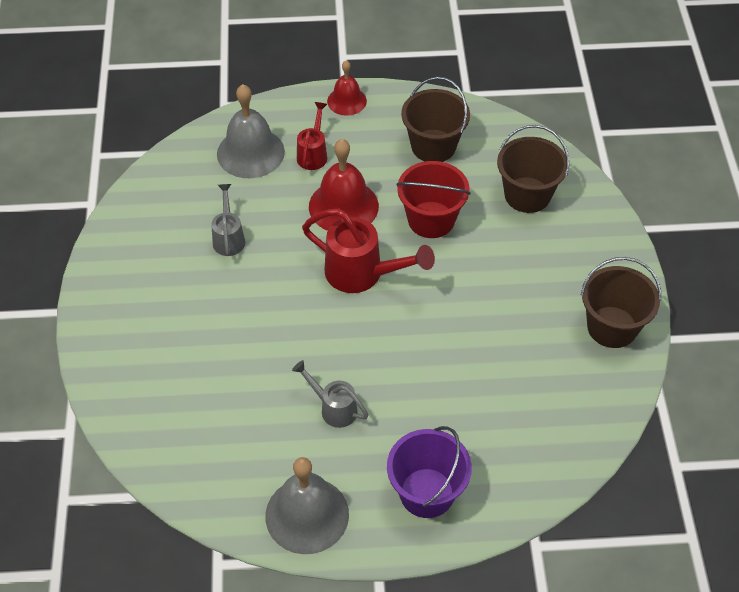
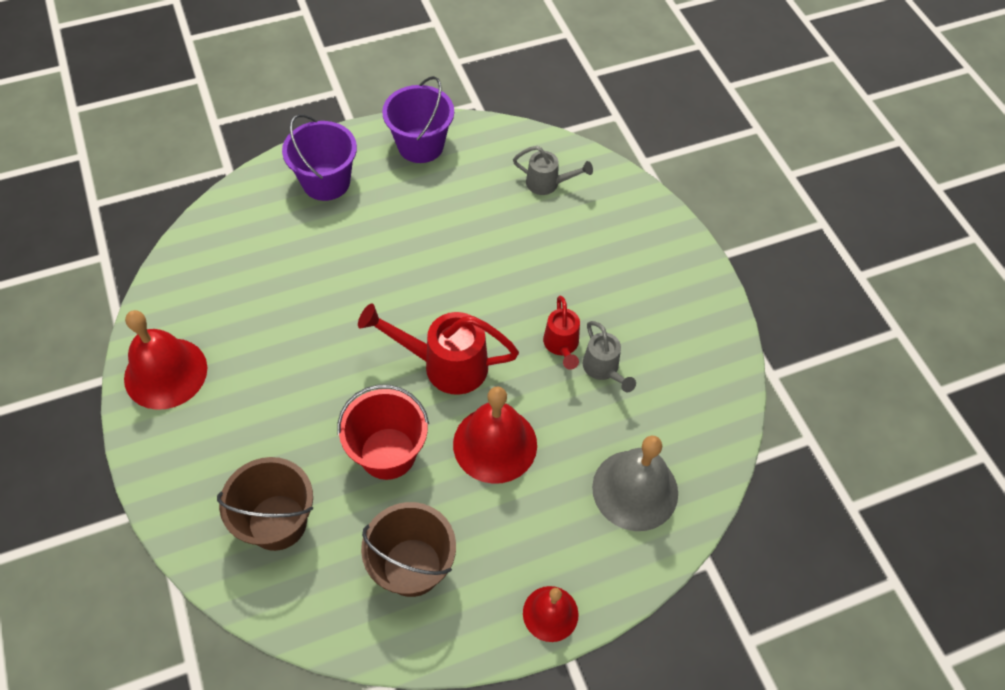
camera: 160 degrees right, 5 degrees up
(307, 515) = (420, 145): grey bell -> purple bucket
(313, 153) = (559, 510): red watering can -> red watering can (561, 346)
(333, 408) = (428, 228): grey watering can -> grey watering can (548, 184)
(612, 327) = (165, 373): brown bucket -> red bell

